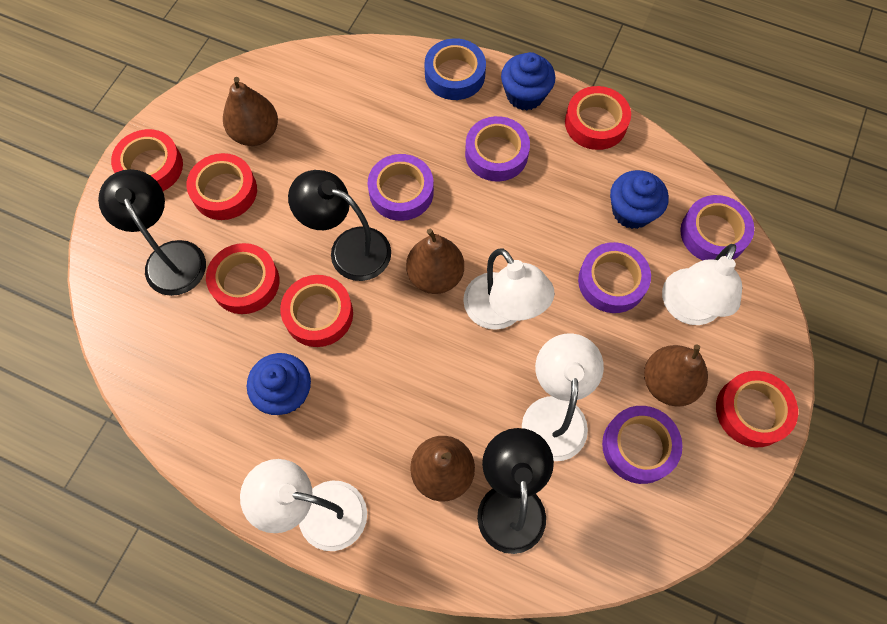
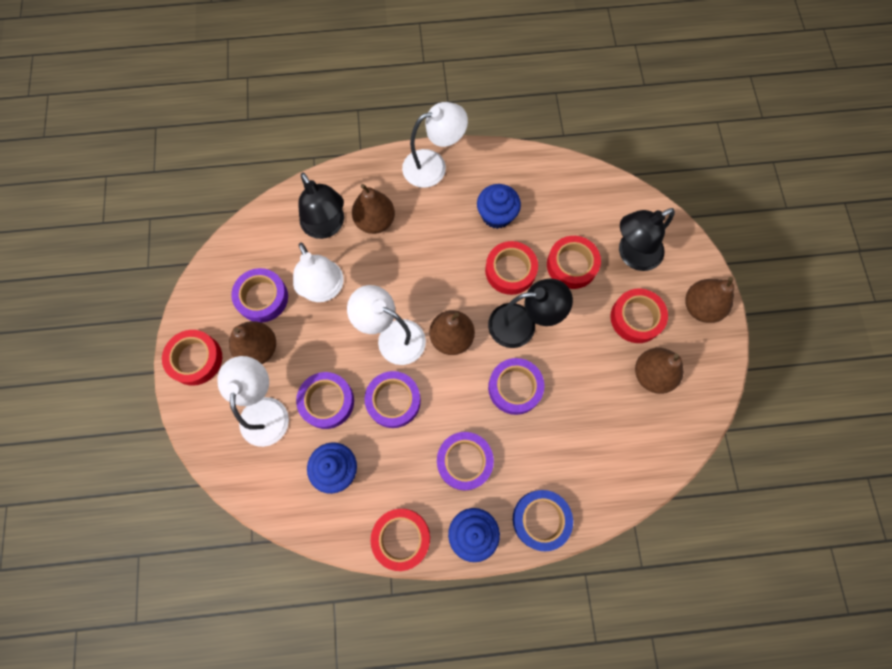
camera: 150 degrees right, 5 degrees up
(151, 167) = (700, 307): red tape -> brown pear
(170, 257) = (632, 255): black lamp -> black lamp turned 120 degrees clockwise
(713, 233) = (266, 484): purple tape -> purple tape (393, 401)

